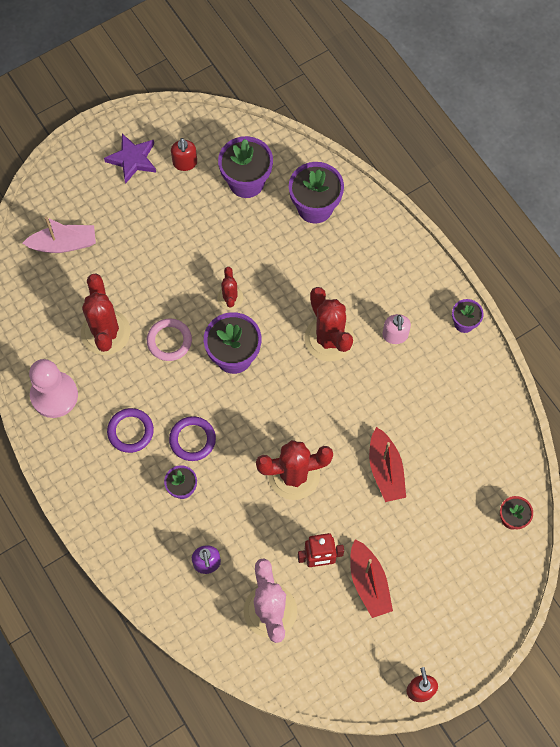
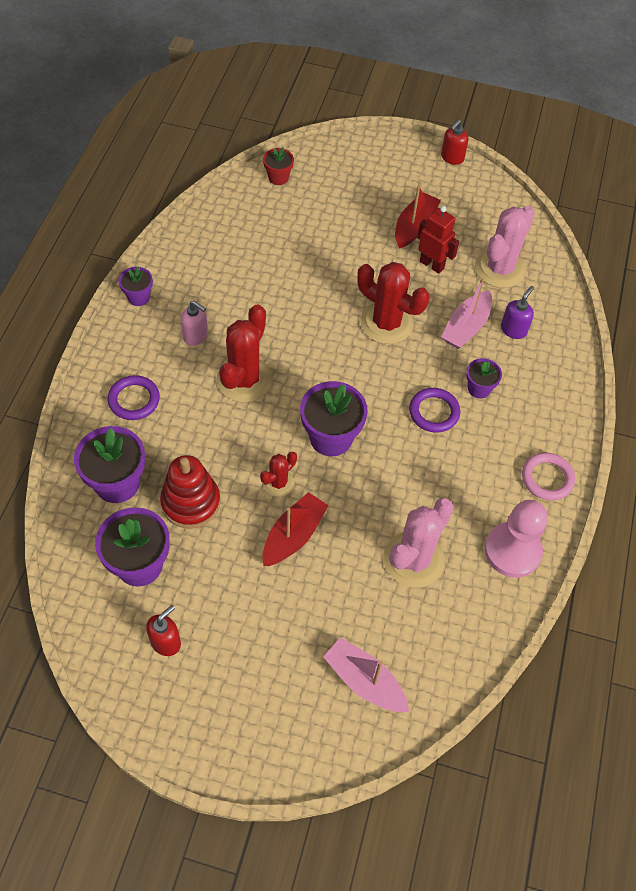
camera: 135 degrees left, 10 degrees down
(105, 332) = (413, 559): red cactus -> pink cactus
(130, 431) = (476, 463): purple ring -> purple ring (134, 400)
(132, 159) = (206, 700): purple star -> none
(169, 341) = (368, 499): pink ring -> pink ring (547, 478)
(240, 530) = (466, 327): none -> pink boat
(263, 238) = (191, 502): none -> red stacking toy
(385, 470) = (320, 269): red boat -> red boat (293, 536)
(395, 335) = (196, 336): pink soap dispenser -> pink soap dispenser turned 75 degrees clockwise

